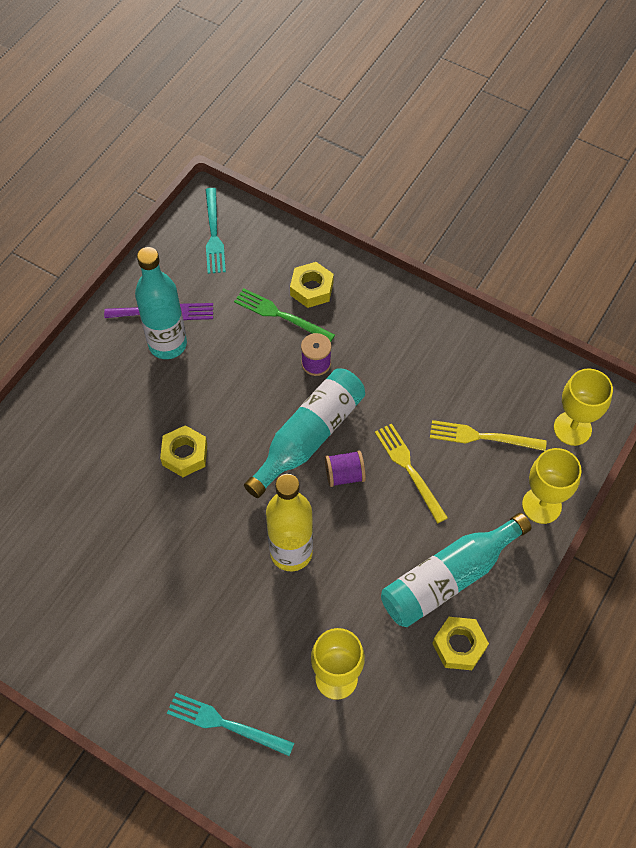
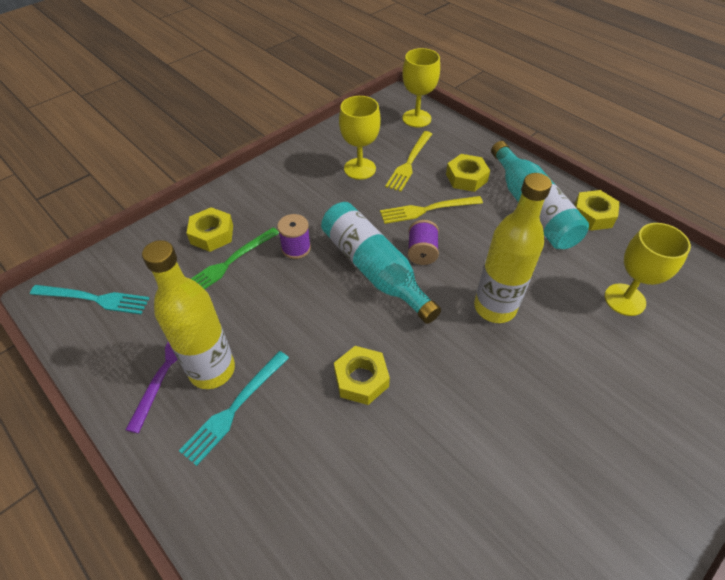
camera: 75 degrees left, 10 degrees down
(167, 344) = (212, 370): turquoise bottle -> yellow bottle
(226, 724) = (679, 399): turquoise fork -> turquoise fork (235, 408)
(477, 501) = (466, 178): none -> yellow nut
(541, 505) = (477, 146): yellow goblet -> yellow goblet (359, 169)

